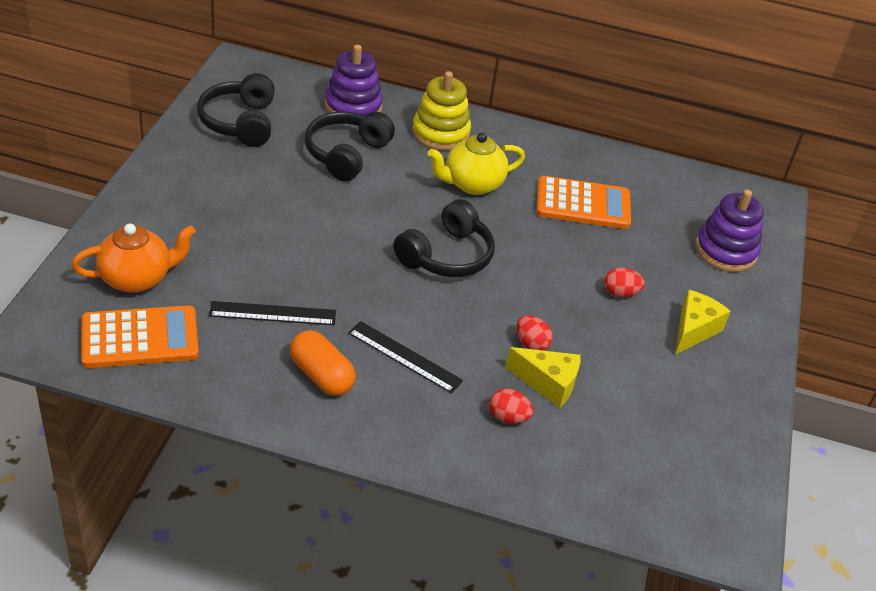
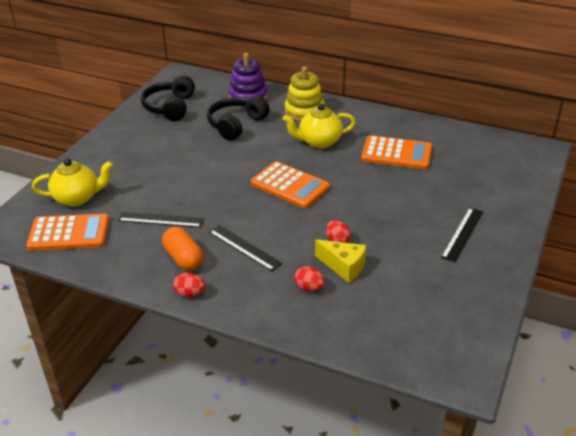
camera: 15 degrees right, 5 degrees down
(137, 278) = (77, 198): orange teapot -> yellow teapot
(446, 256) = (290, 185): black headphones -> orange calculator
(620, 293) = (411, 209): red egg -> red egg (190, 294)
(694, 330) = (462, 234): yellow cheese -> black ruler
(725, 251) = (498, 183): purple stacking toy -> none

